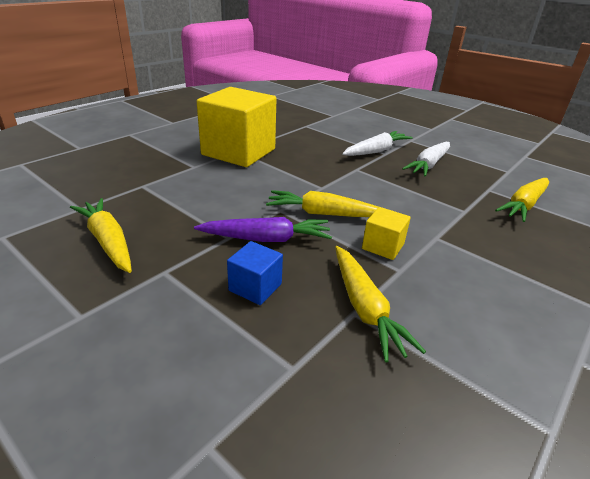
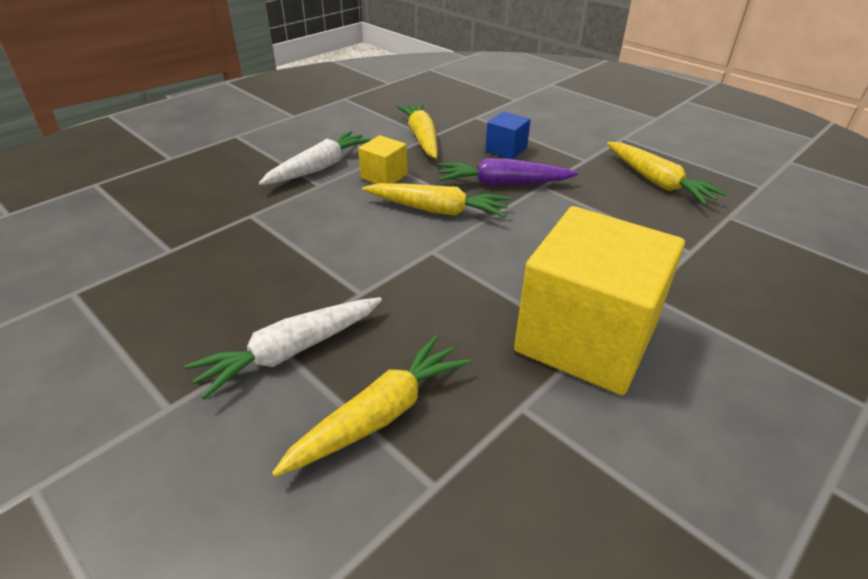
camera: 175 degrees left, 5 degrees up
(428, 165) = (213, 306): white carrot -> white carrot (319, 167)
(524, 205) = (155, 223): yellow carrot -> yellow carrot (380, 415)

